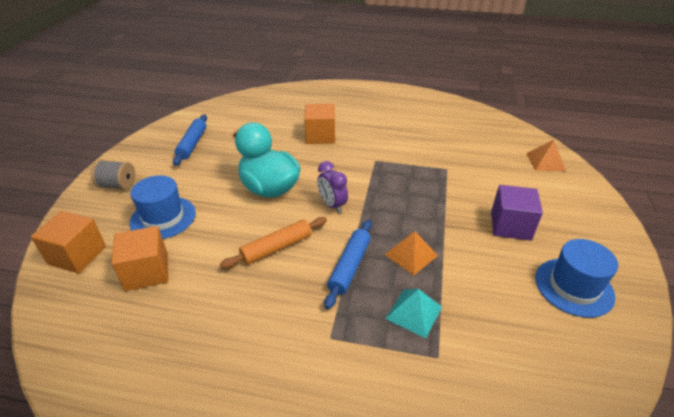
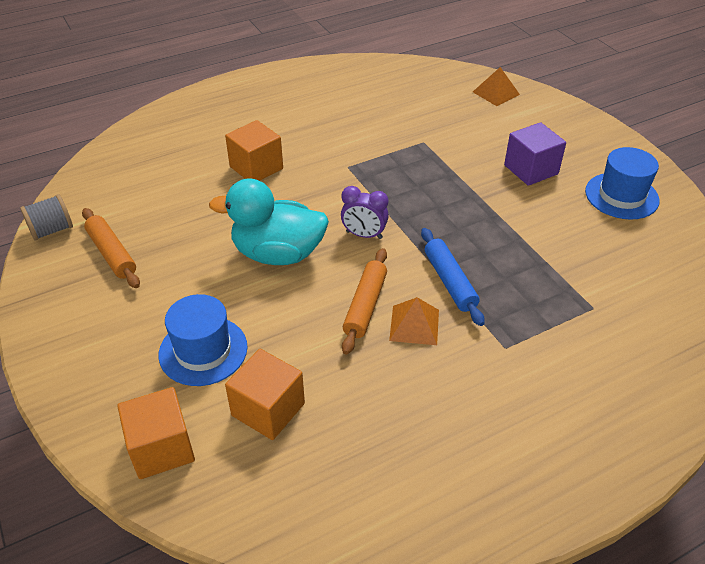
camera: 40 degrees left, 5 degrees up
(118, 185) = (88, 352): grey spool -> grey spool (51, 230)
(192, 144) = (111, 254): blue rolling pin -> orange rolling pin
(411, 255) = (485, 240): orange pyramid -> orange pyramid (414, 325)
(414, 312) = (541, 286): turquoise pyramid -> none

